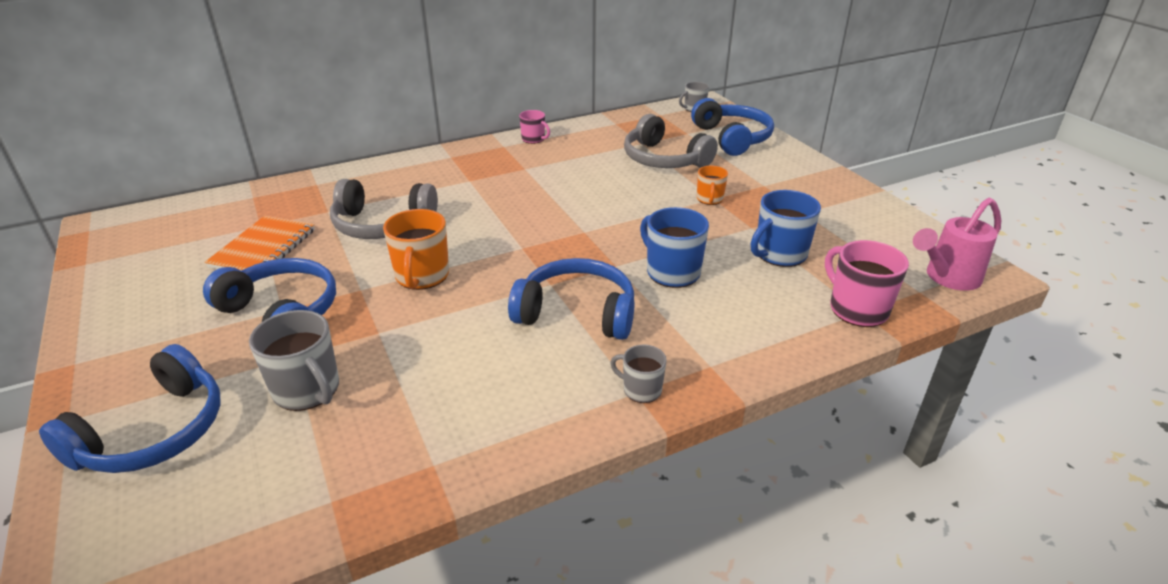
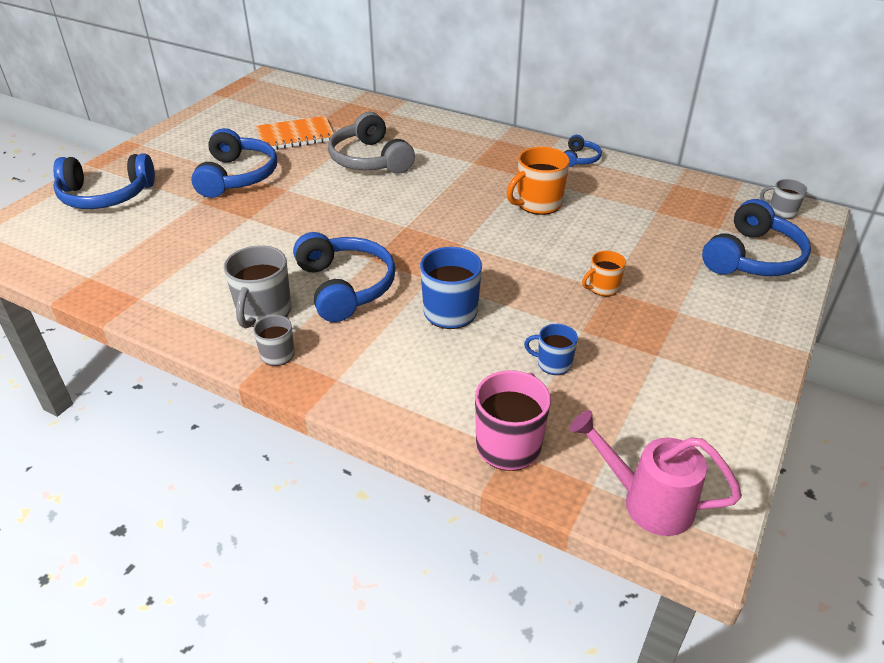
camera: 55 degrees right, 5 degrees up
(307, 390) = (173, 222): grey mug -> grey mug (263, 313)
(422, 276) = (324, 204): orange mug -> orange mug (537, 204)
(534, 139) = (579, 159): pink mug -> blue headphones
(664, 159) = (643, 235): grey headphones -> none
(779, 254) = (553, 364): blue mug -> blue mug, size x0.59

